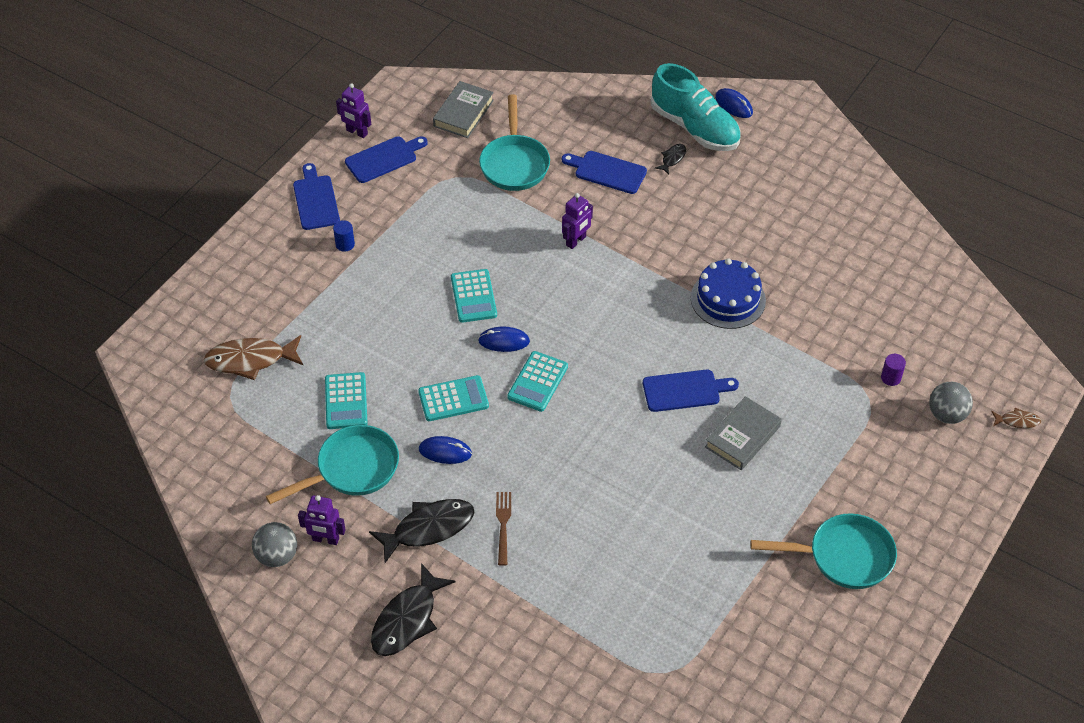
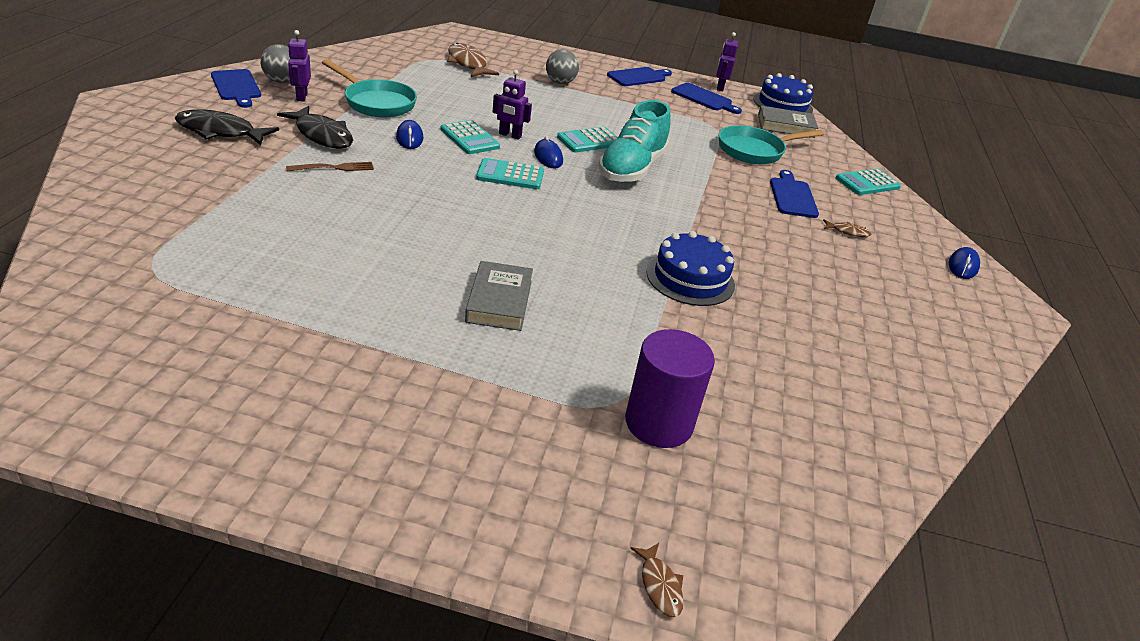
camera: 65 degrees right, 15 degrees down
(345, 244) = (604, 89): blue cylinder -> none
(346, 401) = (445, 97): turquoise calculator -> turquoise calculator (867, 183)
(410, 92) = (782, 104): none -> blue cake
(576, 241) = (692, 185): purple robot -> purple robot (510, 135)
(672, 158) = (848, 232): black fish -> brown fish
(685, 390) = (545, 257): blue cutting board -> blue cutting board (236, 87)
(694, 128) = (903, 243): turquoise shoe -> turquoise shoe (631, 168)
(742, 437) = (499, 301): grey book -> grey book turned 75 degrees clockwise
(843, 556) = (337, 397): turquoise pan -> none
(891, 378) = (658, 423): purple cylinder -> purple cylinder, size x2.36
(946, 414) = (626, 490): grey ball -> grey ball (560, 82)

